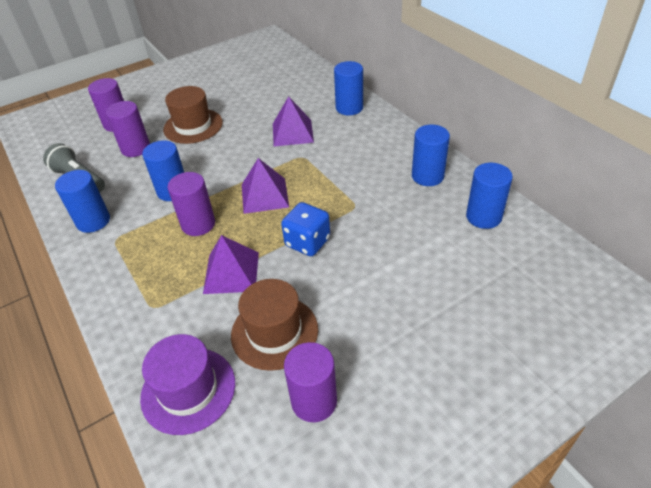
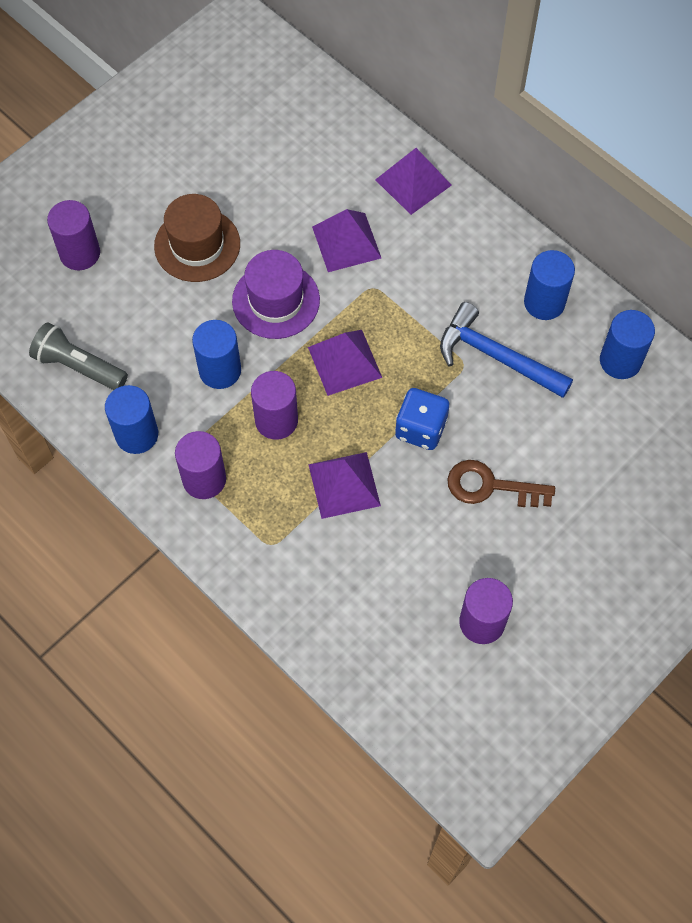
camera: 15 degrees left, 20 degrees up
(136, 148) = (132, 300): purple cylinder -> purple cylinder (204, 479)
(188, 390) = (351, 633): purple hat -> purple hat (276, 300)
(274, 332) = (419, 553): brown hat -> none
(349, 108) = (413, 182): blue cylinder -> purple pyramid
(354, 289) = (491, 486): none -> brown key
(381, 204) = (496, 356): none -> blue hammer

